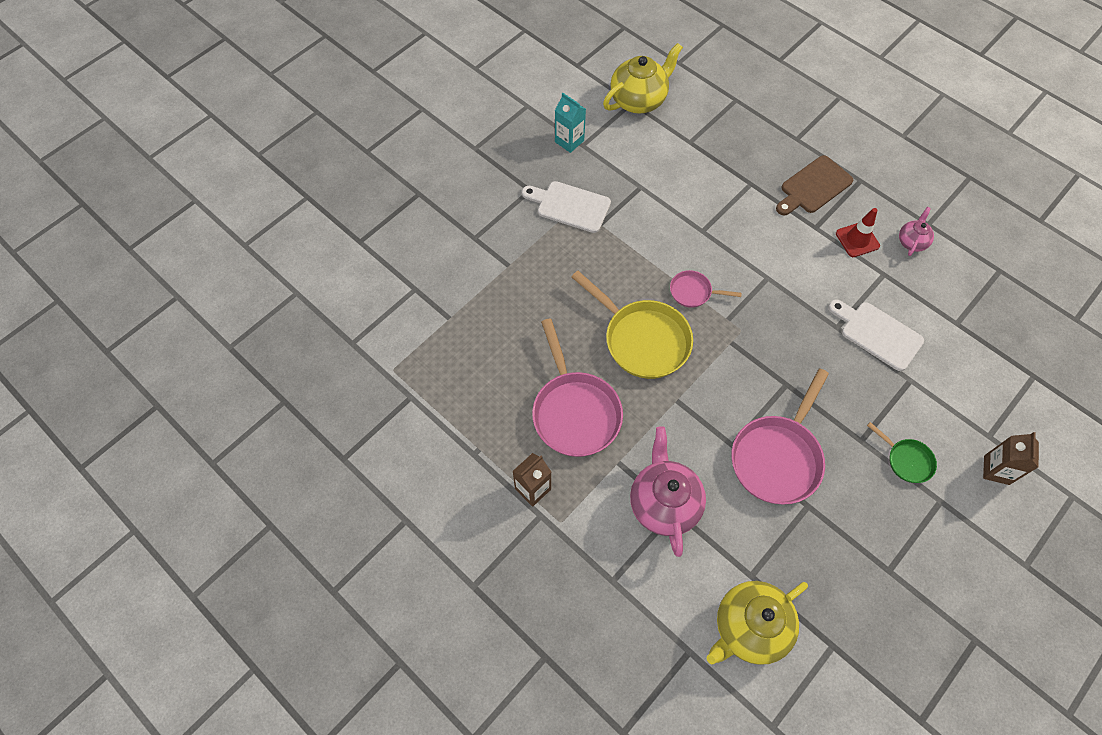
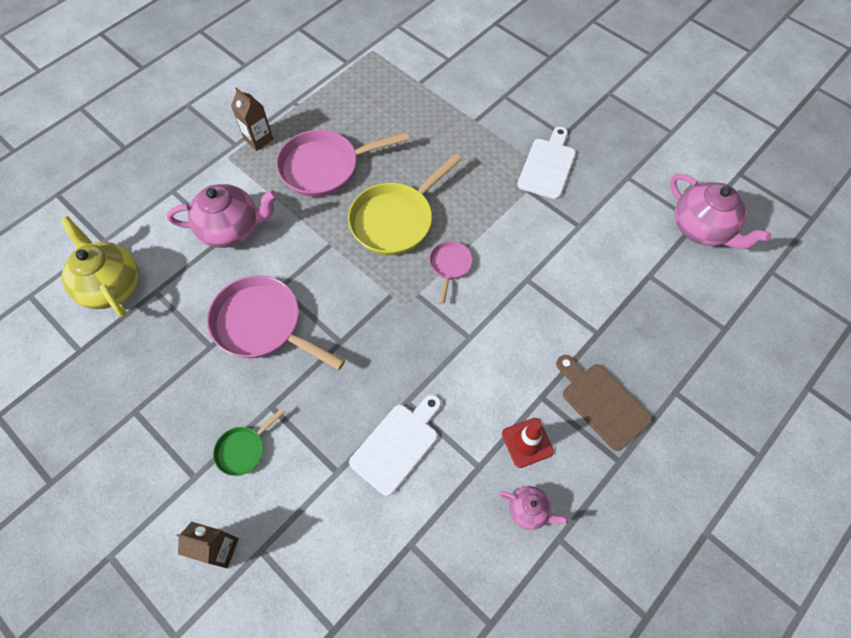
camera: 90 degrees right, 0 degrees up
(569, 141) = (630, 166): turquoise carton -> none
(639, 100) = (702, 229): yellow teapot -> pink teapot

